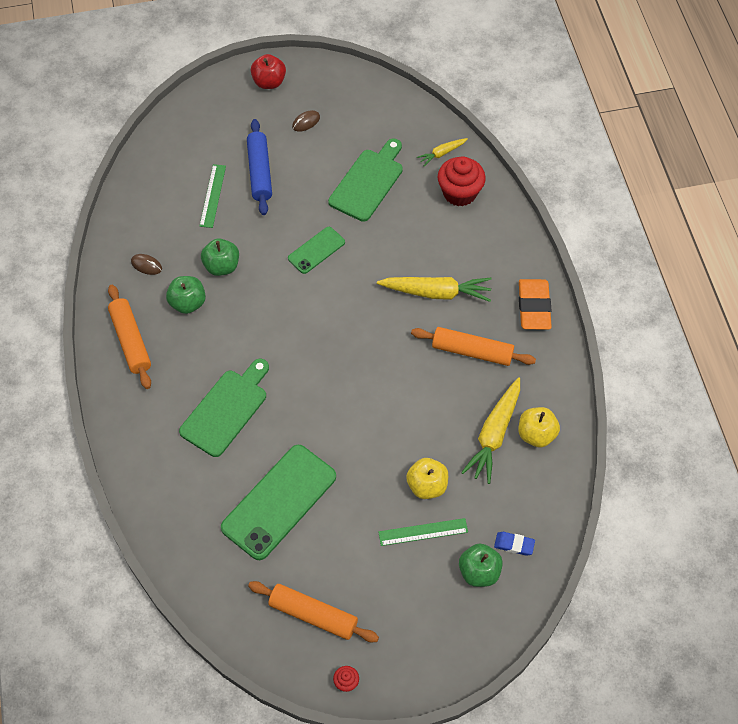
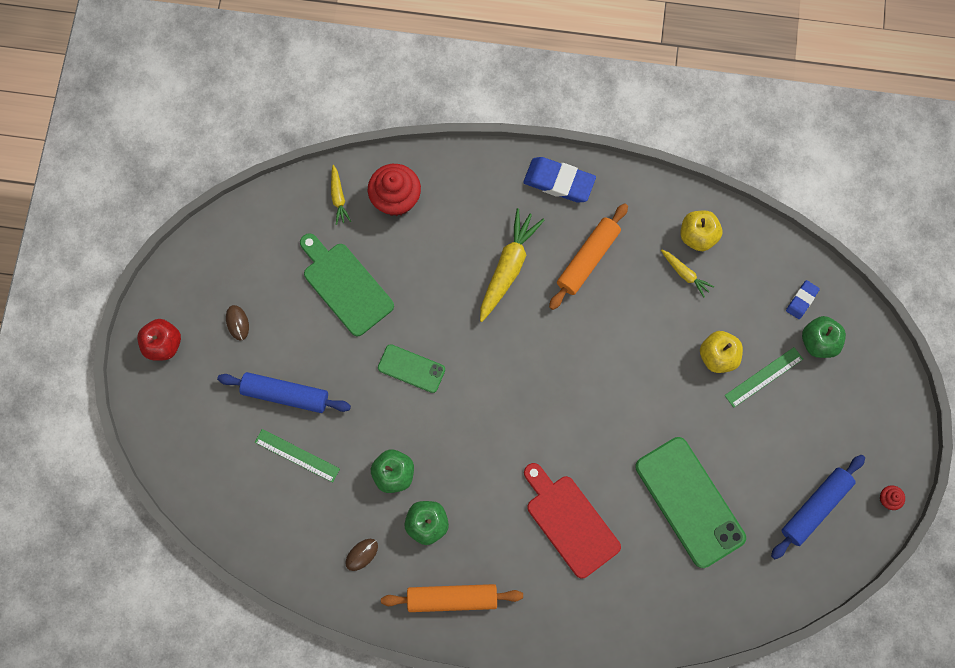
camera: 70 degrees left, 15 degrees up
(226, 409) = (570, 522): green cutting board -> red cutting board
(313, 615) = (815, 507): orange rolling pin -> blue rolling pin
(316, 250) = (411, 368): green phone -> green phone turned 45 degrees counterclockwise
(423, 532) = (764, 377): green ruler -> green ruler turned 45 degrees clockwise
(494, 434) = (685, 274): yellow carrot -> yellow carrot, size x0.52
(534, 307) = (559, 182): orange eraser -> blue eraser

